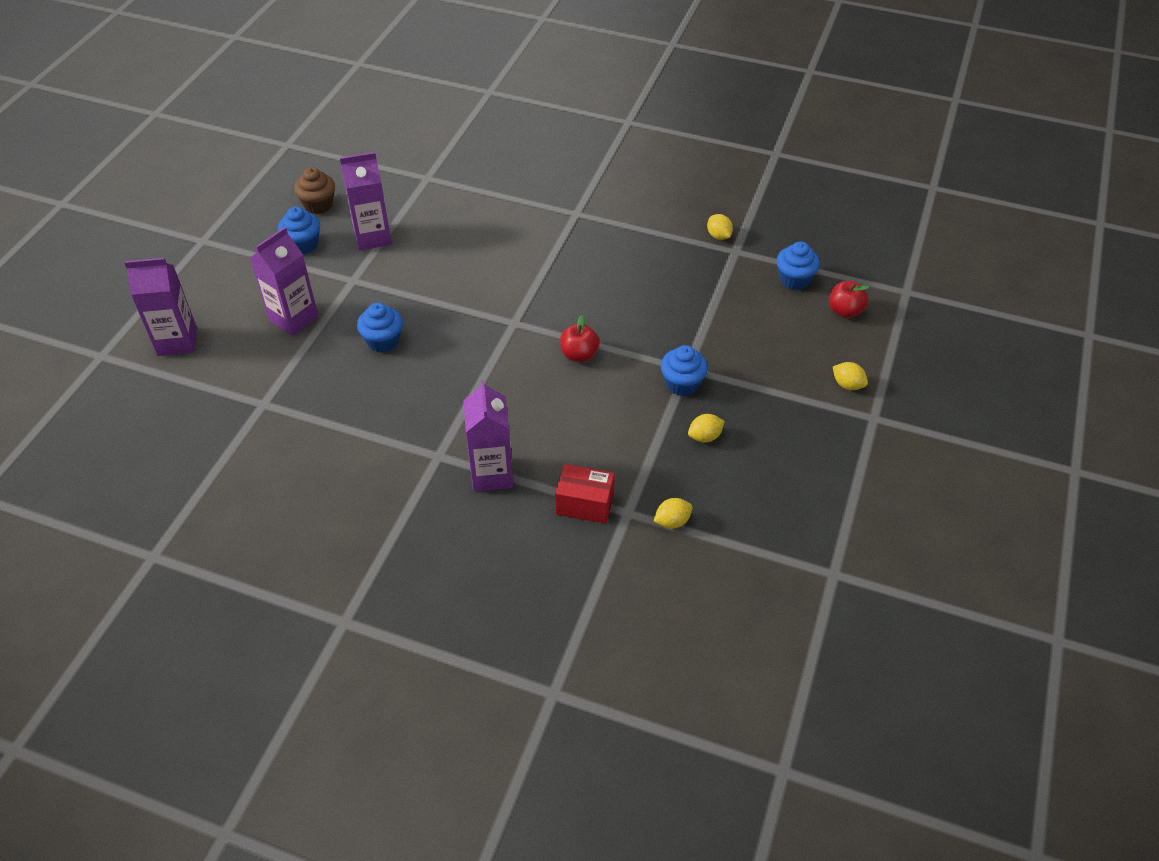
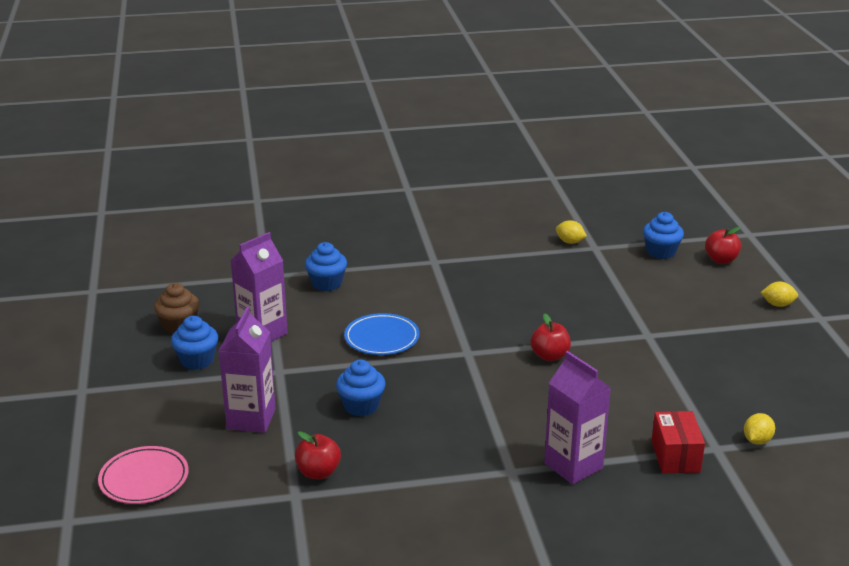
camera: 30 degrees left, 20 degrees down
(177, 341) = (144, 479): purple carton -> pink plate
(297, 390) = (318, 472): none -> red apple
(459, 279) = (382, 338): none -> blue plate
(585, 504) = (675, 456): red box -> red box turned 75 degrees counterclockwise
(682, 384) = (656, 347): blue cupcake -> blue cupcake (326, 283)
(704, 437) = (714, 375): yellow lemon -> none

